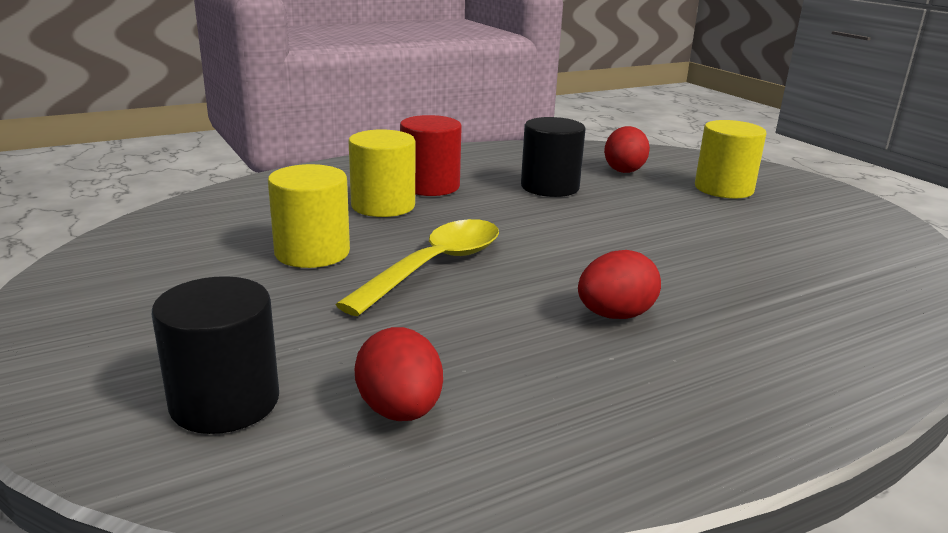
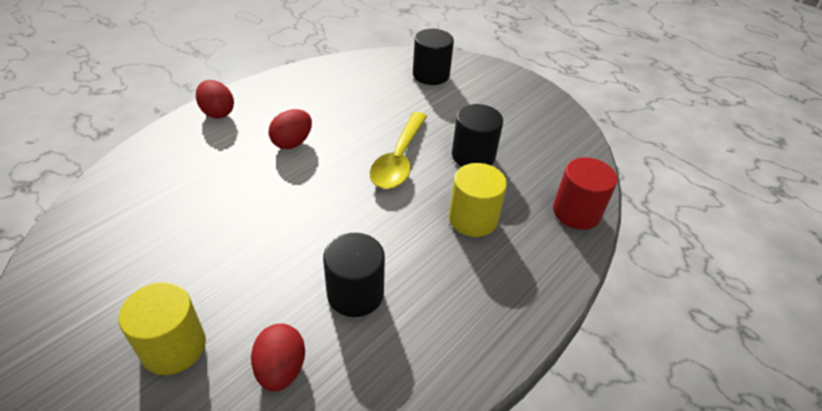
camera: 160 degrees right, 20 degrees up
(312, 252) = (473, 156): yellow cylinder -> black cylinder
(400, 410) = (370, 82): red egg -> red egg (217, 112)
(430, 186) = (459, 262): red cylinder -> red cylinder (576, 212)

